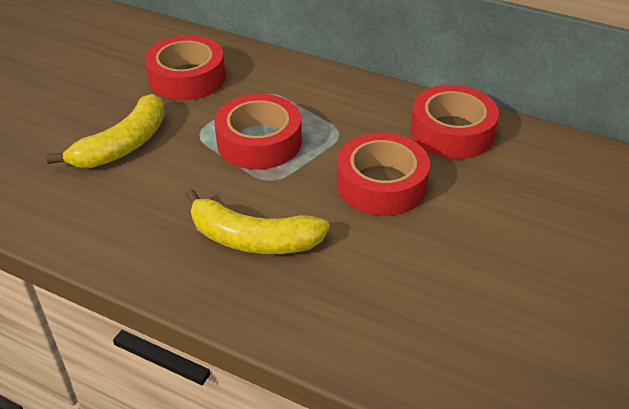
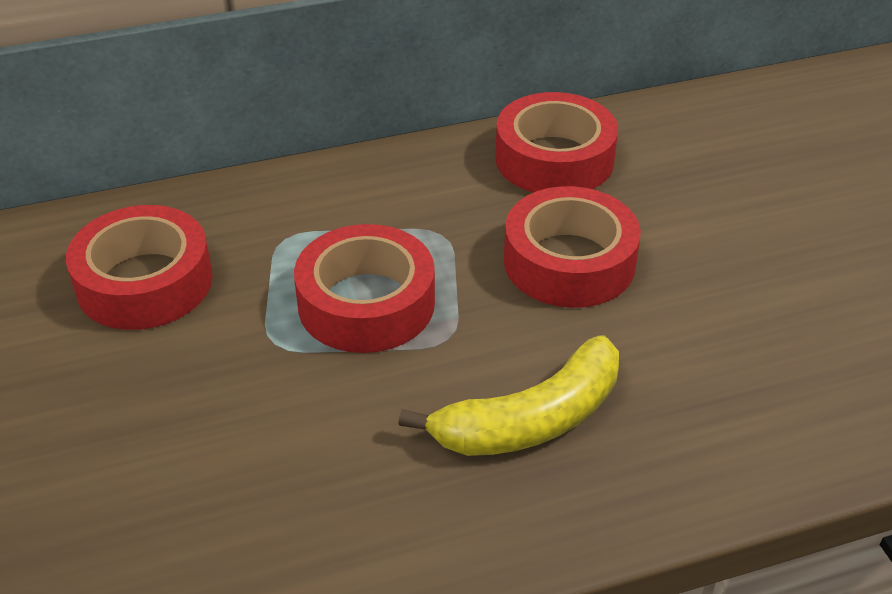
camera: 45 degrees left, 0 degrees up
(123, 145) = (192, 427): yellow banana -> none

